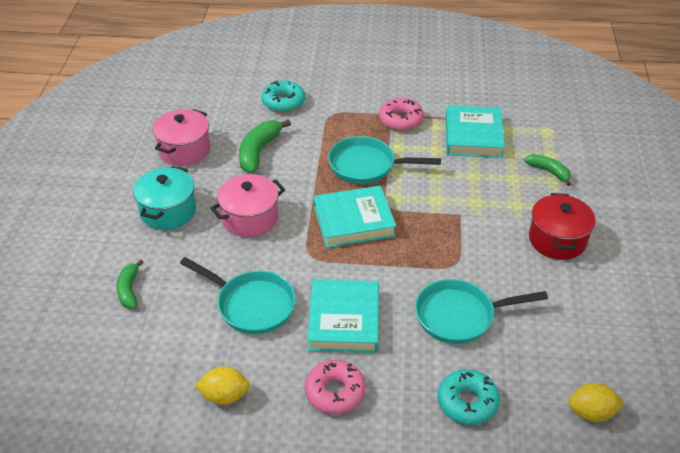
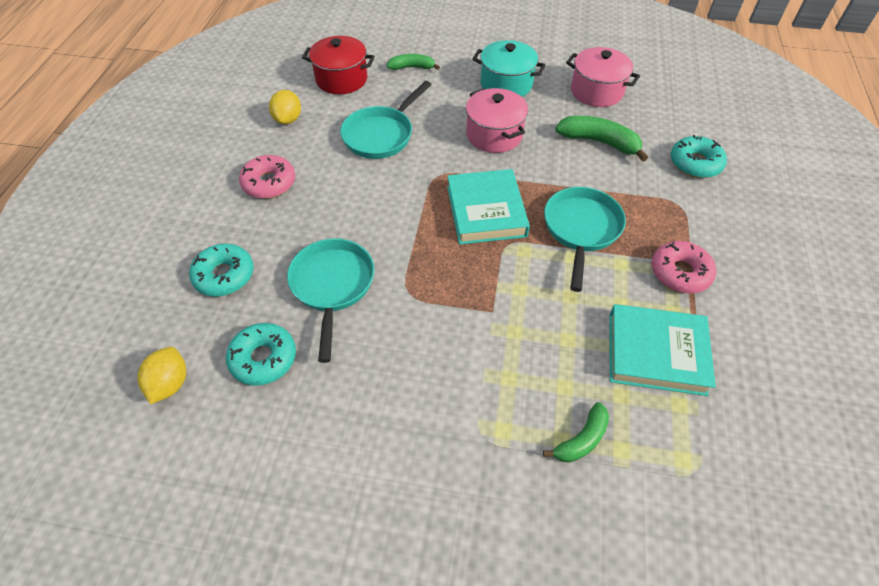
camera: 95 degrees right, 10 degrees up
(344, 320) = (348, 194): turquoise book -> none
(546, 351) = (263, 358): none -> turquoise donut
(557, 240) = (437, 415): red pot -> red pot (341, 79)

